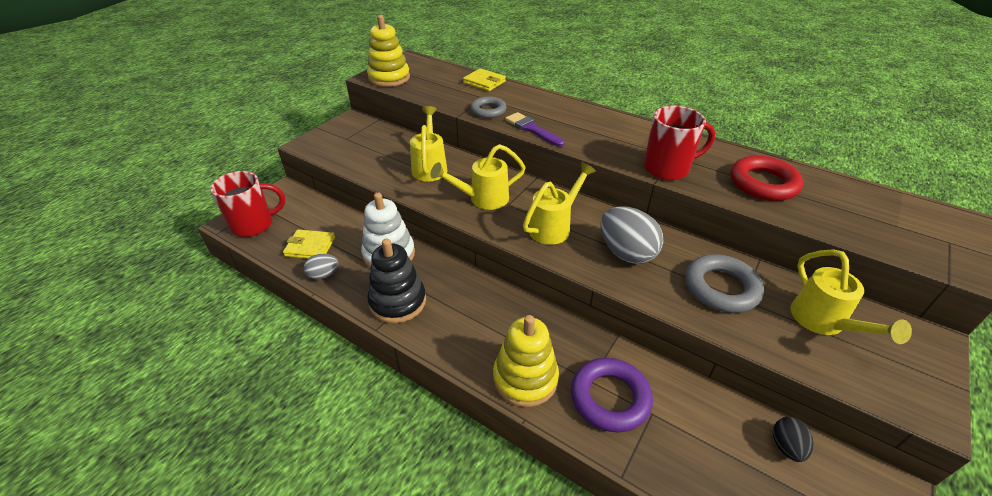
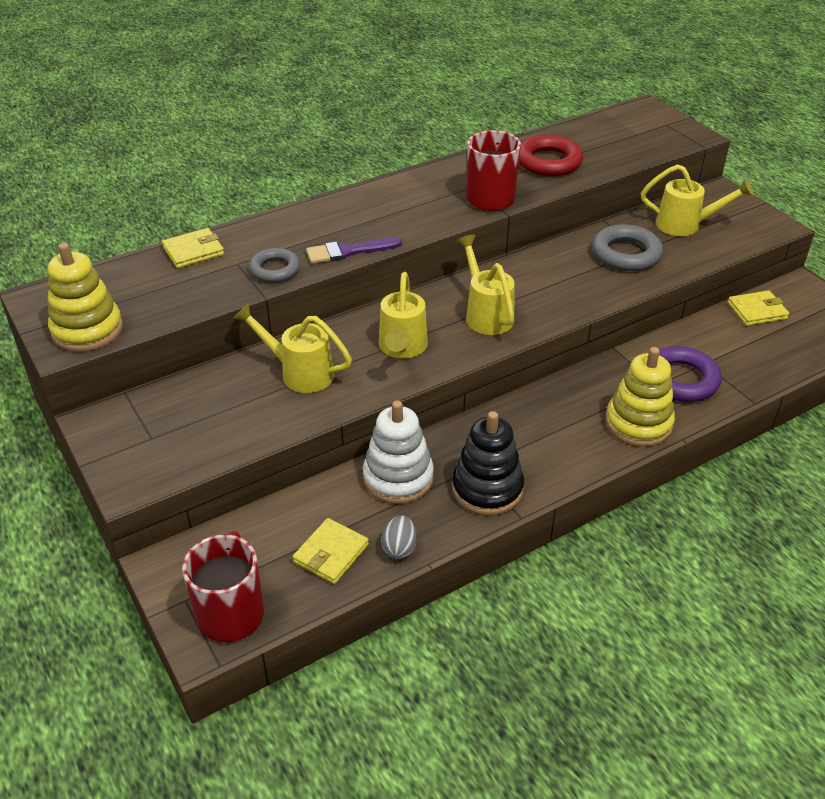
camera: 65 degrees left, 0 degrees up
(626, 253) = (553, 285): grey egg -> none
(786, 447) = (757, 311): black egg -> yellow wallet

